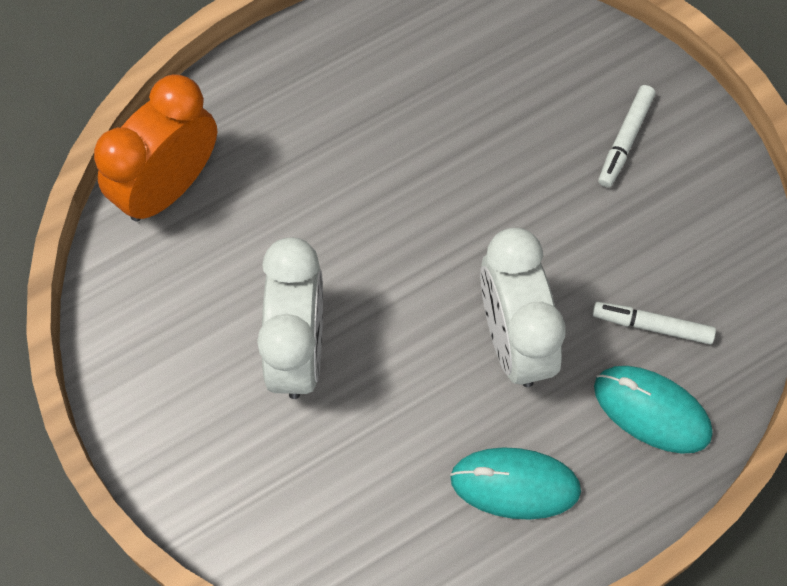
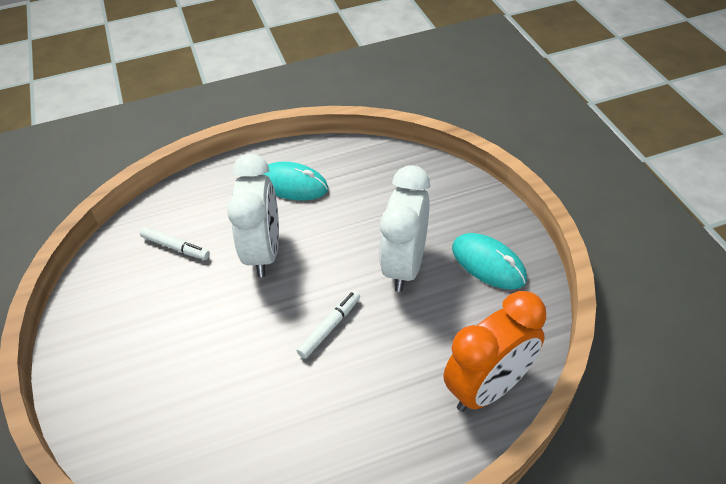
camera: 165 degrees left, 20 degrees down
(625, 140) = (128, 364): white marker -> white marker (329, 327)
(652, 410) = (200, 207): turquoise mouse -> turquoise mouse (488, 264)

